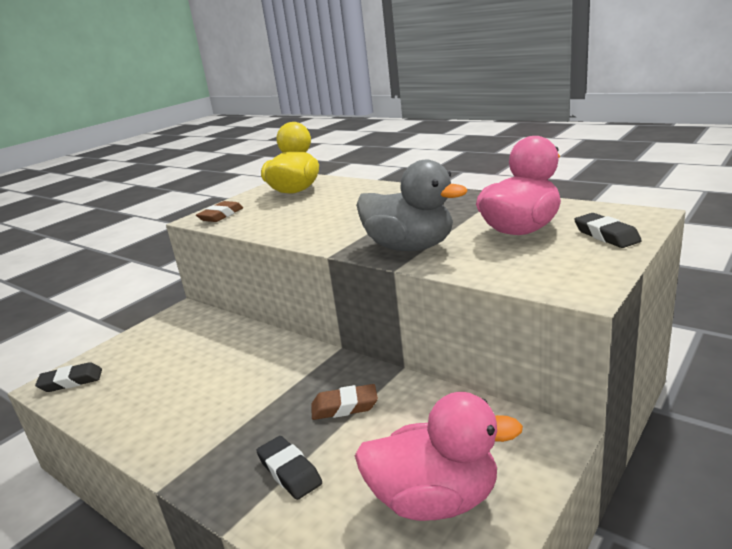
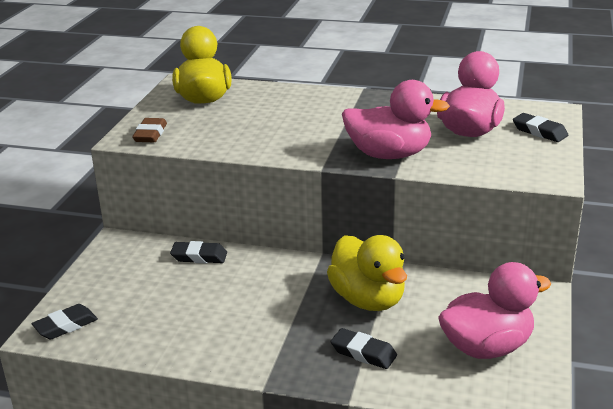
camera: 25 degrees left, 5 degrees up
(231, 334) = (199, 256): none -> black eraser
(344, 407) = (368, 299): brown eraser -> yellow duck
(410, 247) = (389, 155): grey duck -> pink duck

